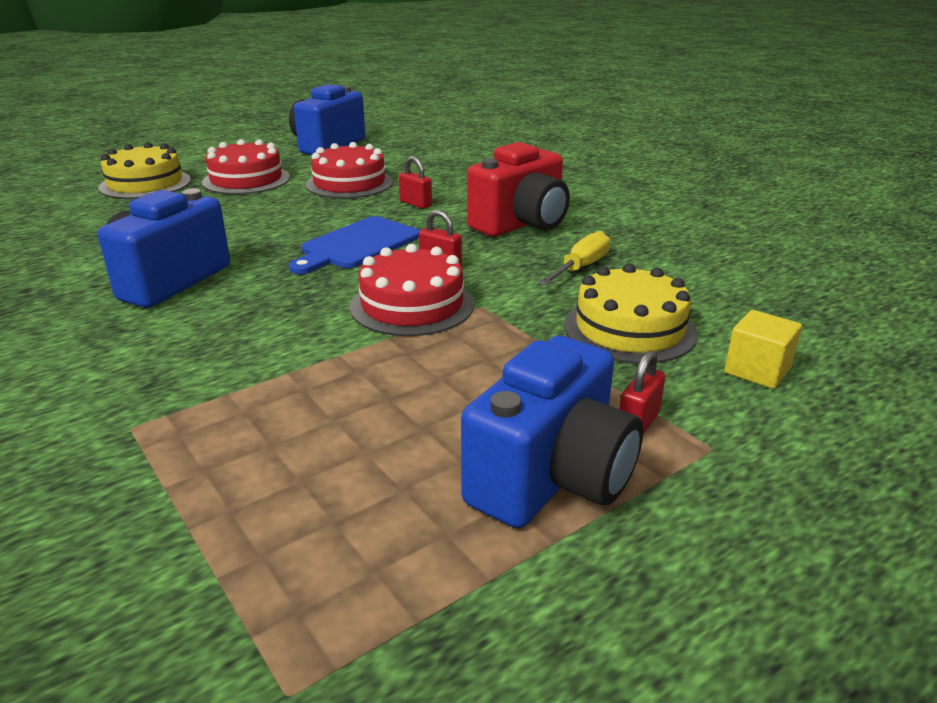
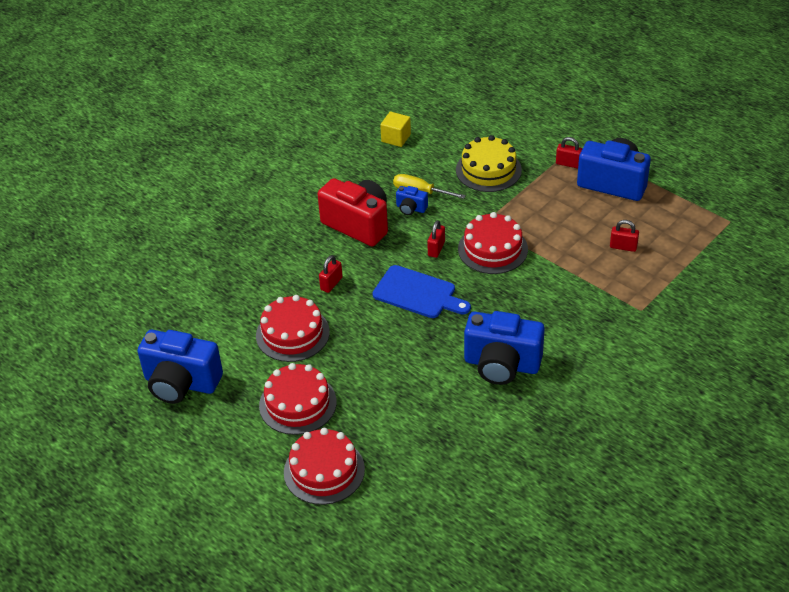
camera: 100 degrees left, 15 degrees up
(145, 184) = (324, 471): yellow cake -> red cake
(323, 444) = (623, 247): none -> red padlock
(542, 257) = (411, 208): none -> blue camera
(757, 370) = (512, 132): yellow cube -> yellow cube (396, 138)

